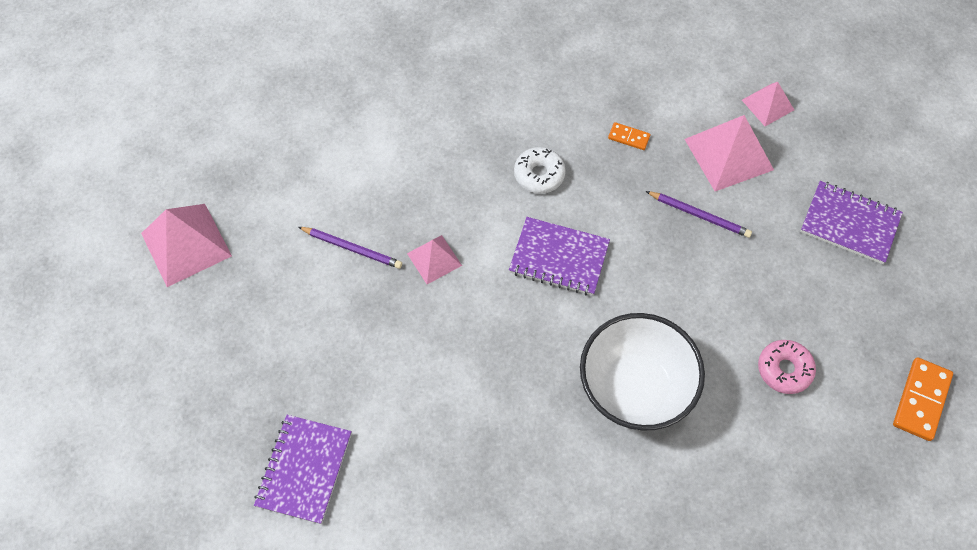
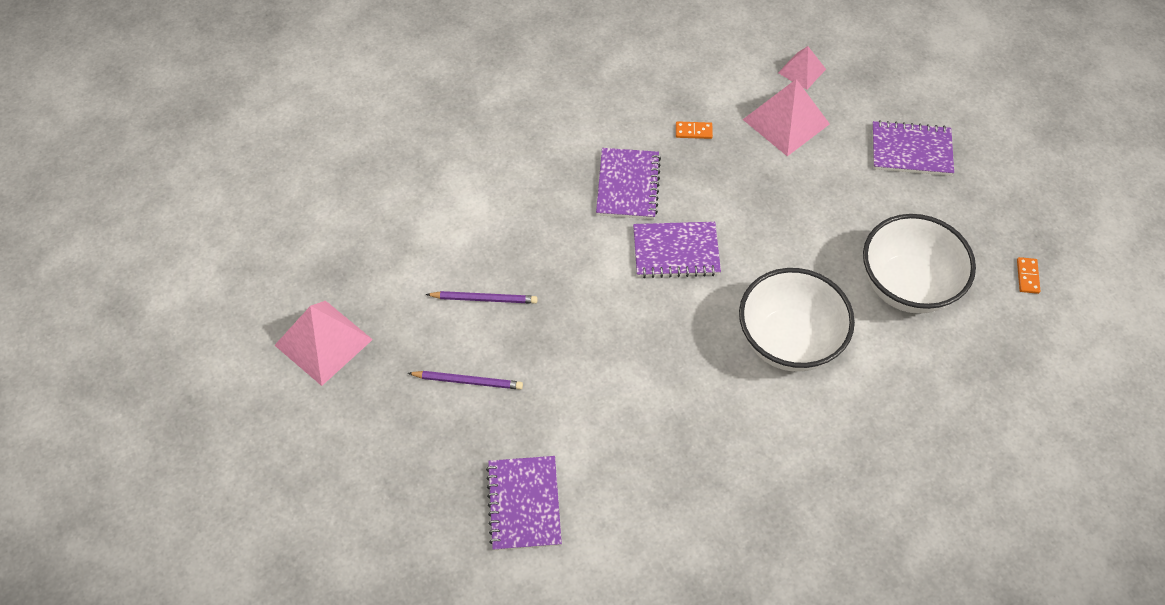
camera: 20 degrees left, 5 degrees down
(434, 259) = (564, 286): pink pyramid -> none
(539, 174) = (627, 185): white donut -> purple notebook
(699, 215) = (782, 180): purple pencil -> purple pencil (468, 381)
(784, 369) = (907, 286): pink donut -> white bowl
(921, 400) = (1027, 276): orange domino -> orange domino, size x0.56

